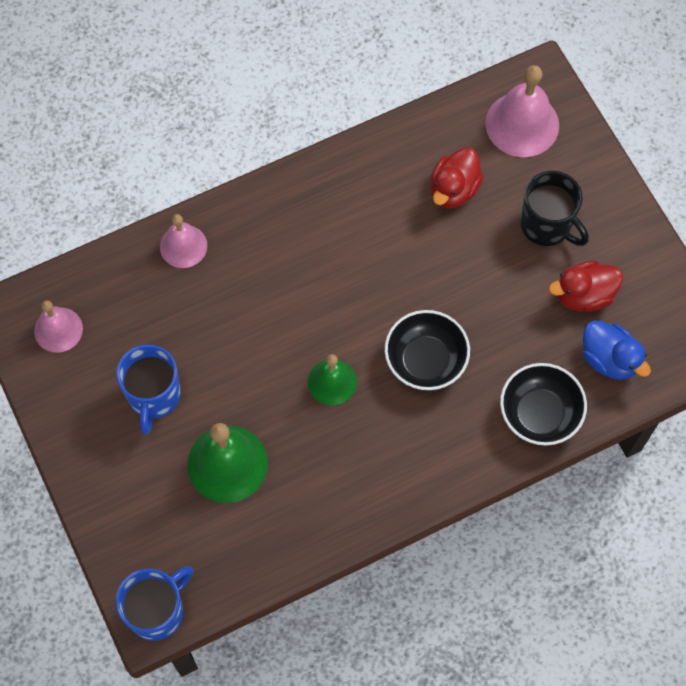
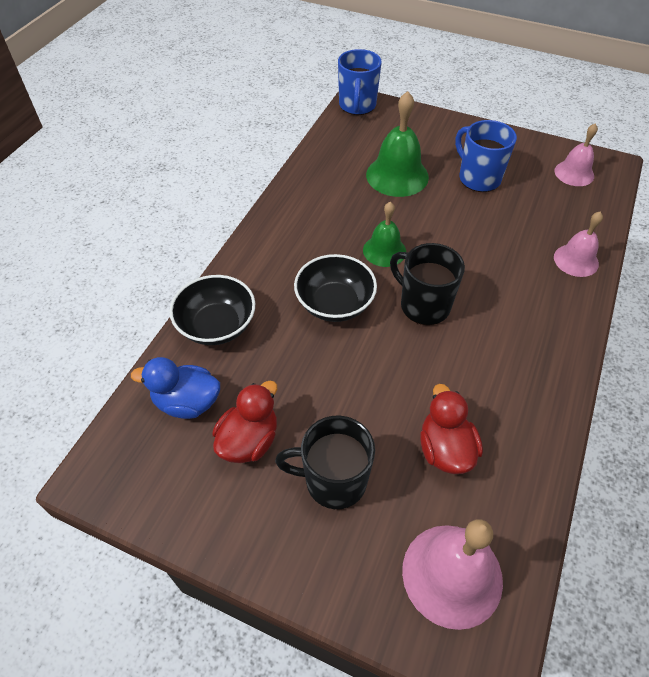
camera: 140 degrees right, 15 degrees down
(355, 303) = (423, 305): none -> black mug

